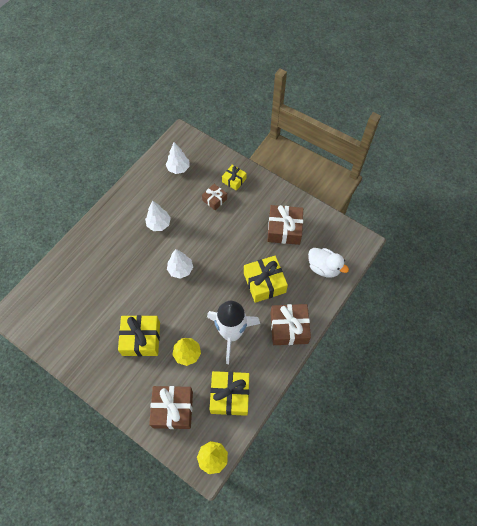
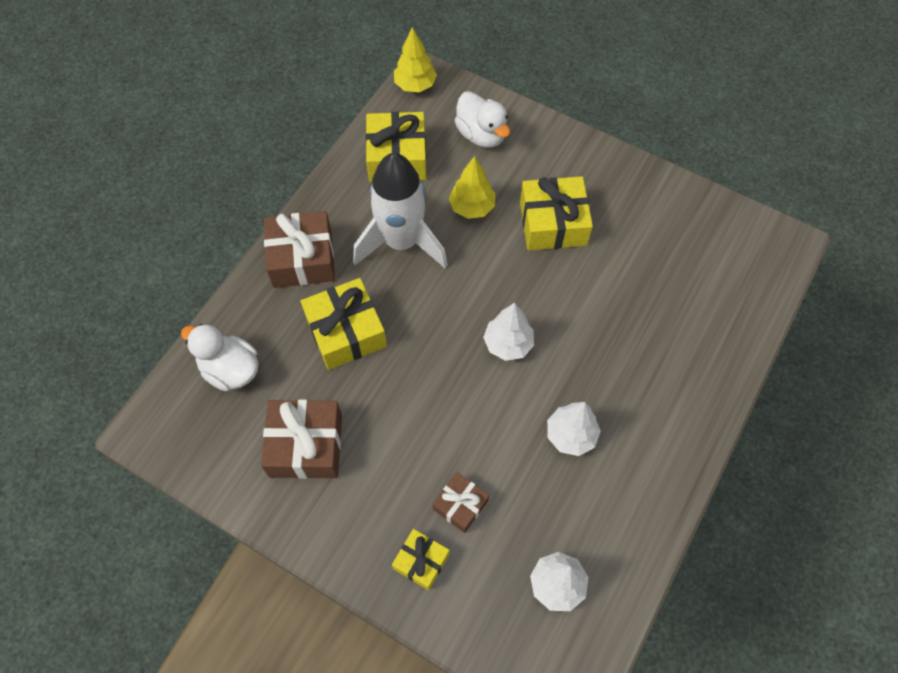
camera: 175 degrees right, 0 degrees up
(173, 409) = (481, 134): brown gift -> white duck

